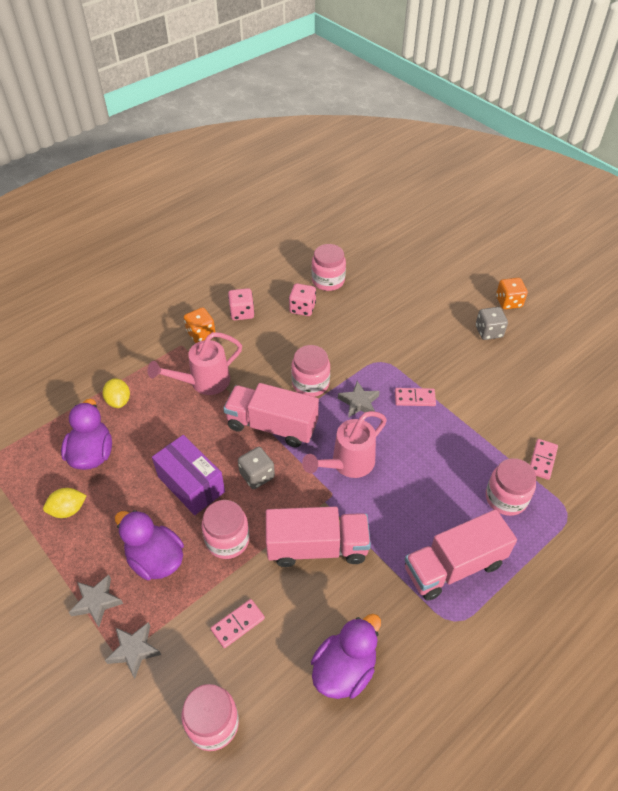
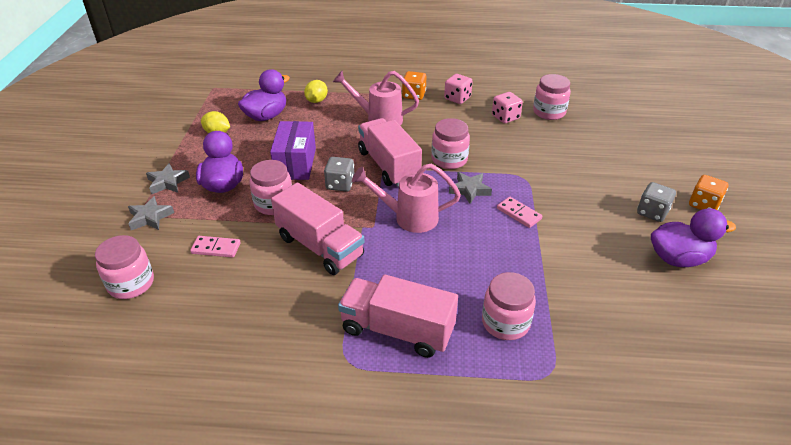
camera: 45 degrees right, 10 degrees down
(344, 669) = (236, 323): purple duck -> purple duck (678, 258)
(542, 460) = (579, 323): pink domino -> none

